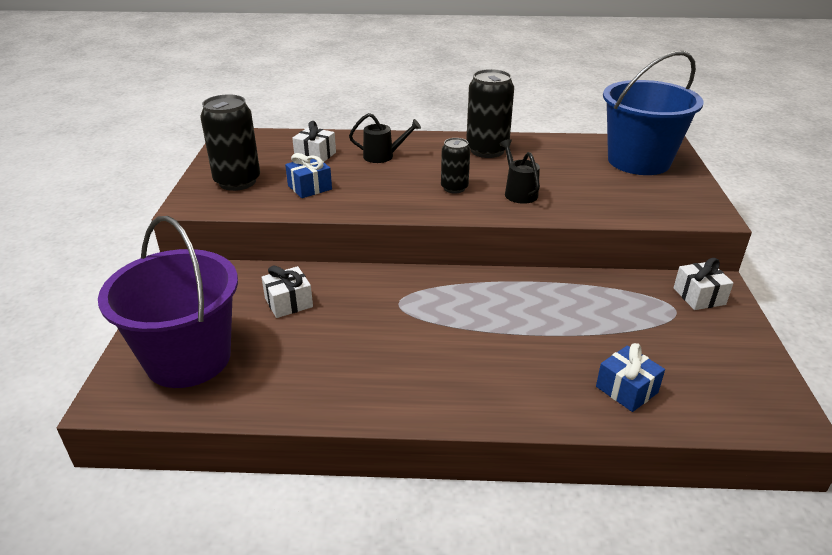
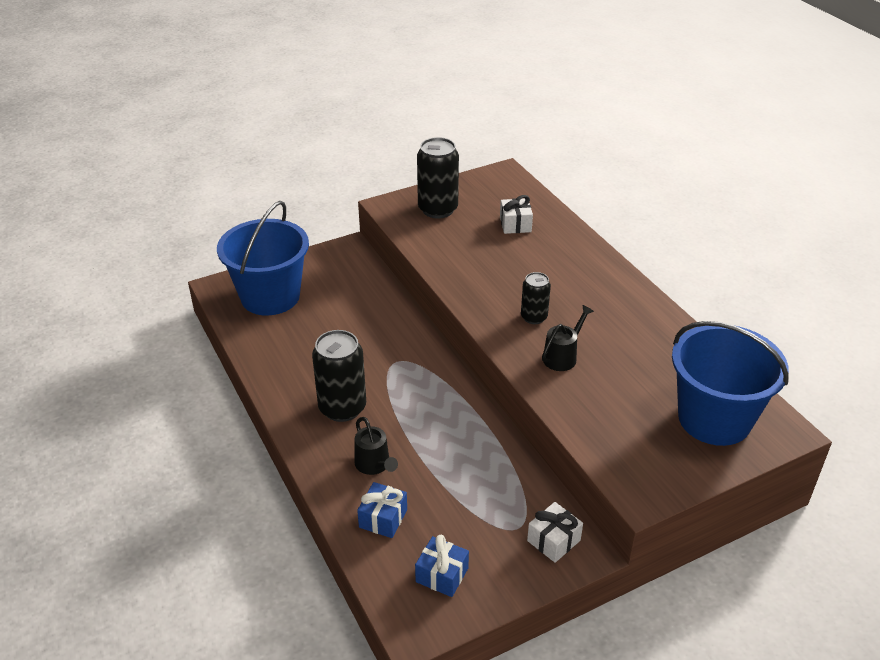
camera: 60 degrees right, 5 degrees up
(188, 358) = (270, 296): purple bucket -> blue bucket
(288, 302) = (355, 310): white gift -> none
(310, 187) = (461, 245): blue gift -> blue gift (442, 575)
(383, 156) = (551, 258): black watering can -> black watering can (374, 465)
(487, 150) = (627, 312): black can -> black can (342, 408)

